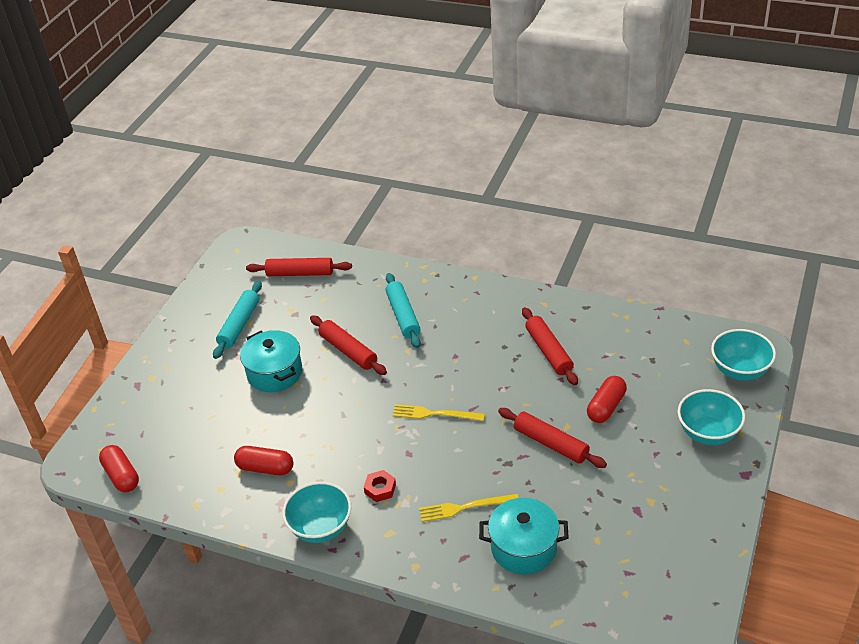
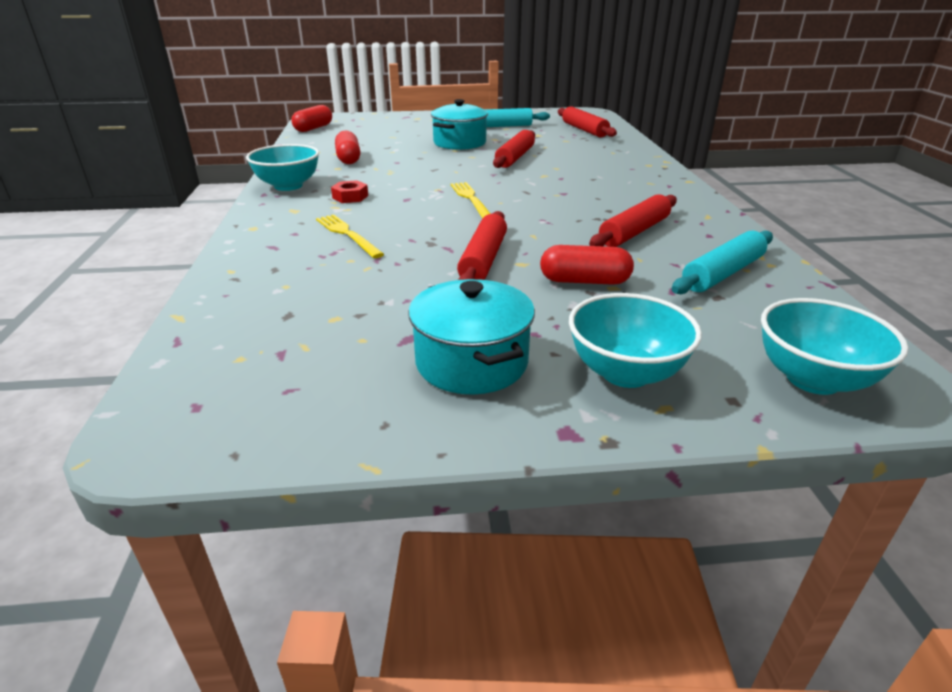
camera: 60 degrees right, 10 degrees down
(403, 316) = (588, 166): turquoise rolling pin -> turquoise rolling pin (723, 273)
(523, 547) = (300, 274): turquoise pot -> turquoise pot (471, 362)

